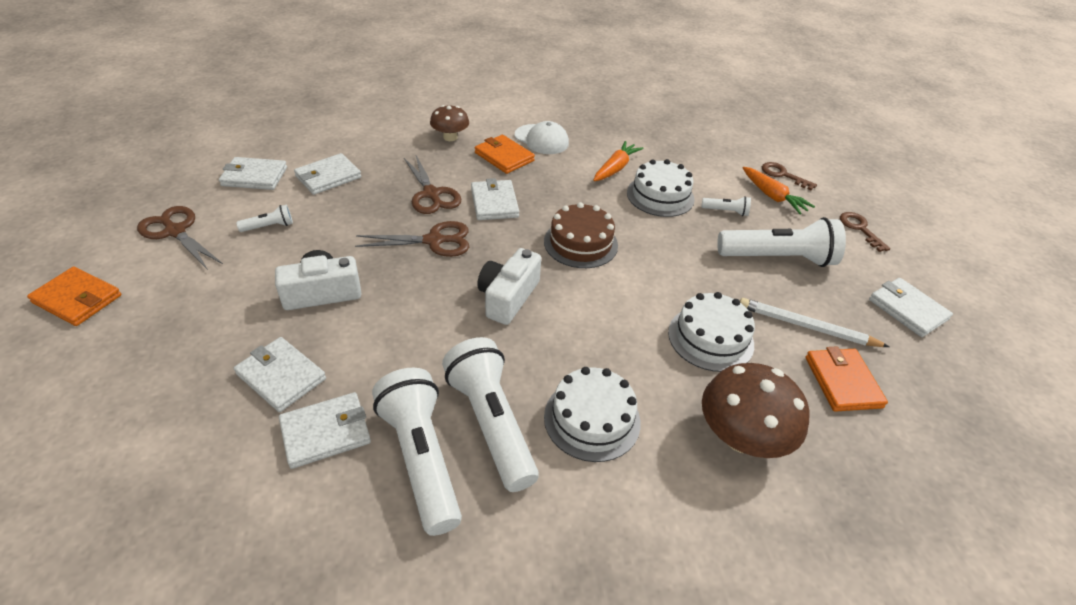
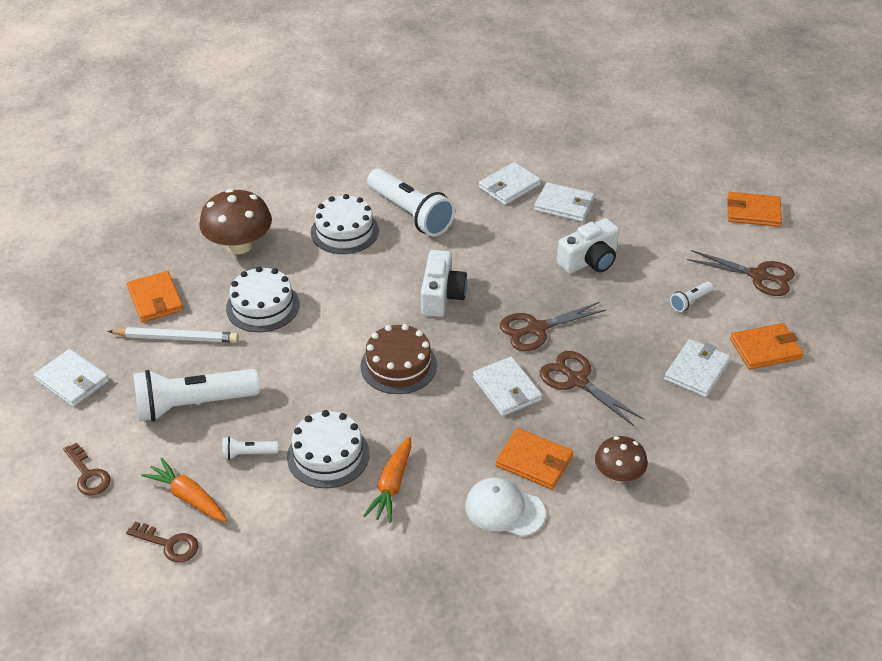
camera: 165 degrees right, 0 degrees up
(254, 176) = (765, 349): white wallet -> orange wallet
(420, 458) = (444, 188): white flashlight -> none

